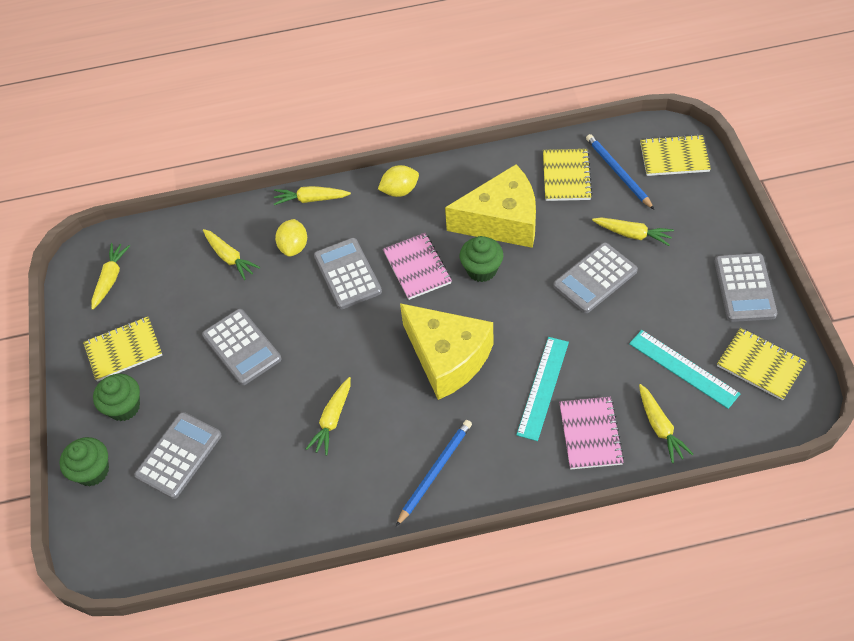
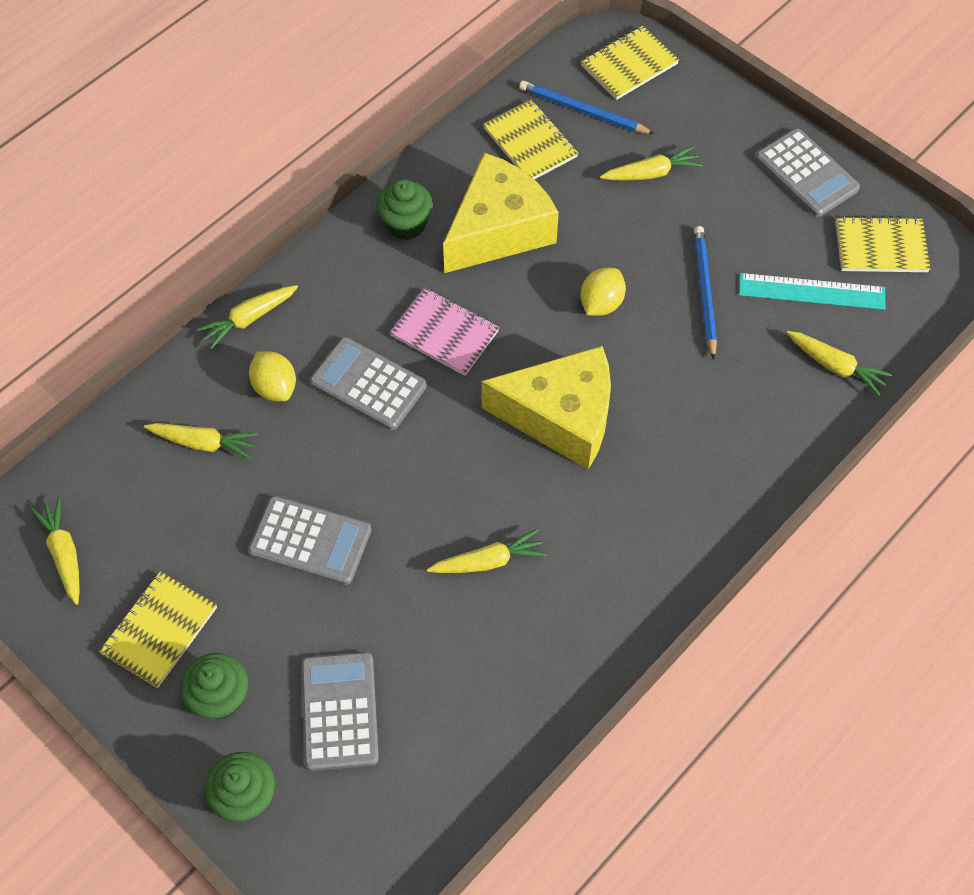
camera: 40 degrees left, 5 degrees up
(332, 420) = (488, 561): yellow carrot -> yellow carrot turned 90 degrees counterclockwise
(400, 191) = (351, 254): yellow lemon -> yellow lemon (601, 303)
(435, 471) = (647, 549): blue pencil -> blue pencil (704, 292)
(481, 270) = (520, 297): green cupcake -> green cupcake (406, 224)
(542, 387) = (688, 392): turquoise ruler -> none
(590, 434) = (774, 413): pink notebook -> none
(595, 278) = (649, 242): grey calculator -> none

